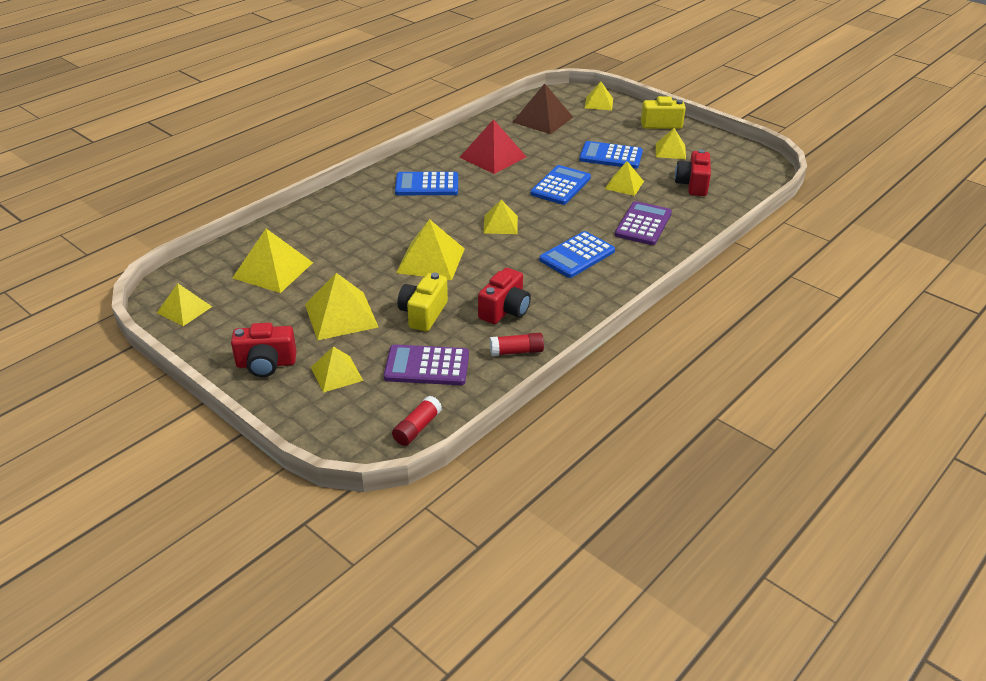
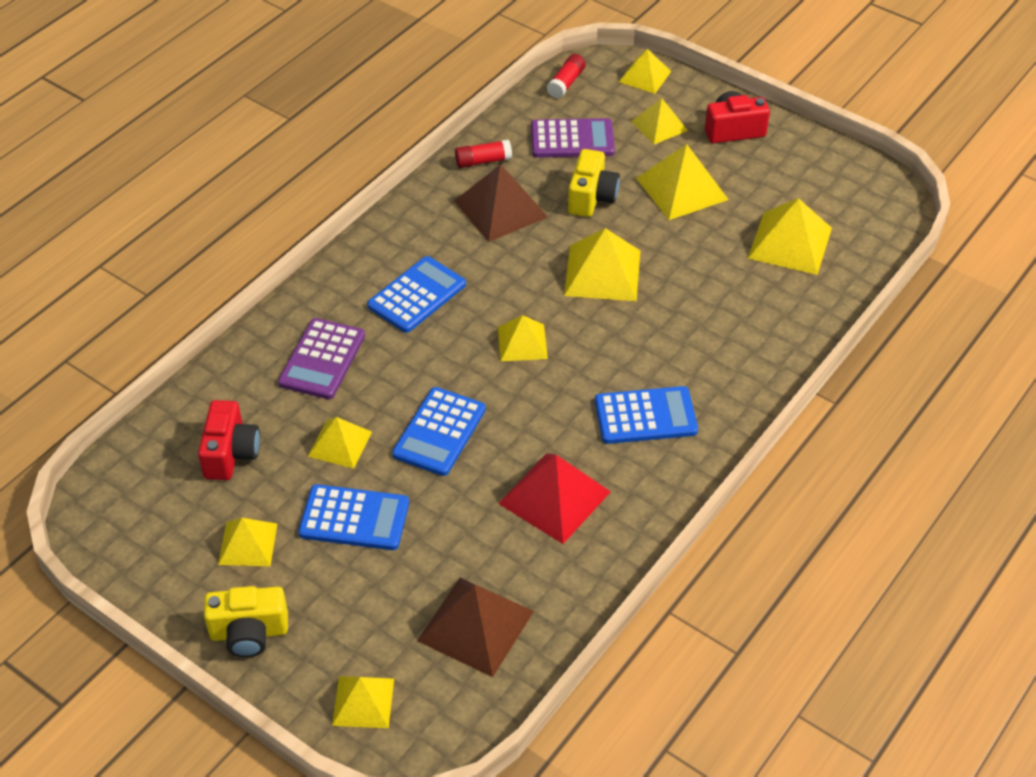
camera: 175 degrees right, 10 degrees up
(184, 309) = (857, 183): yellow pyramid -> yellow pyramid (645, 76)
(505, 310) = (501, 209): red camera -> brown pyramid

